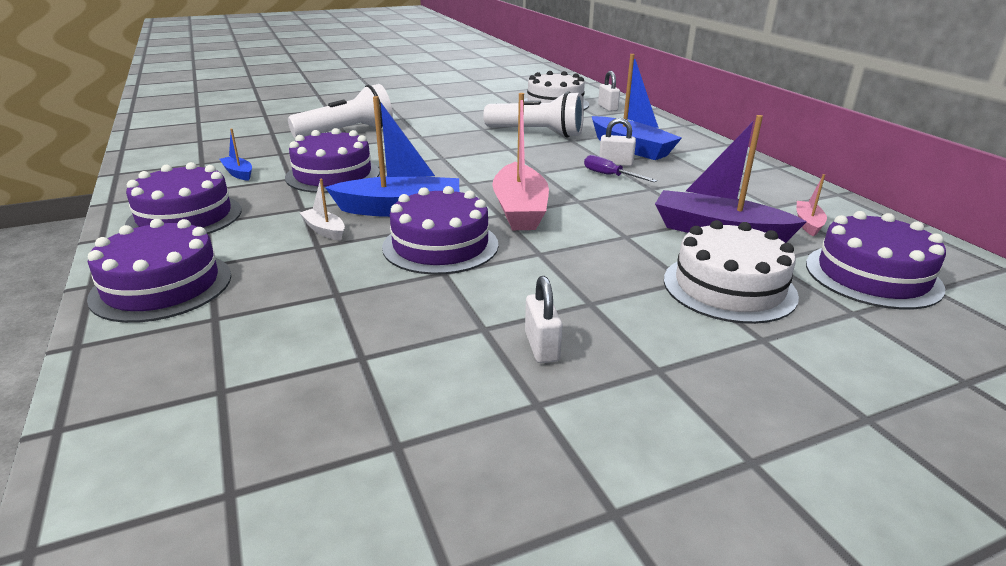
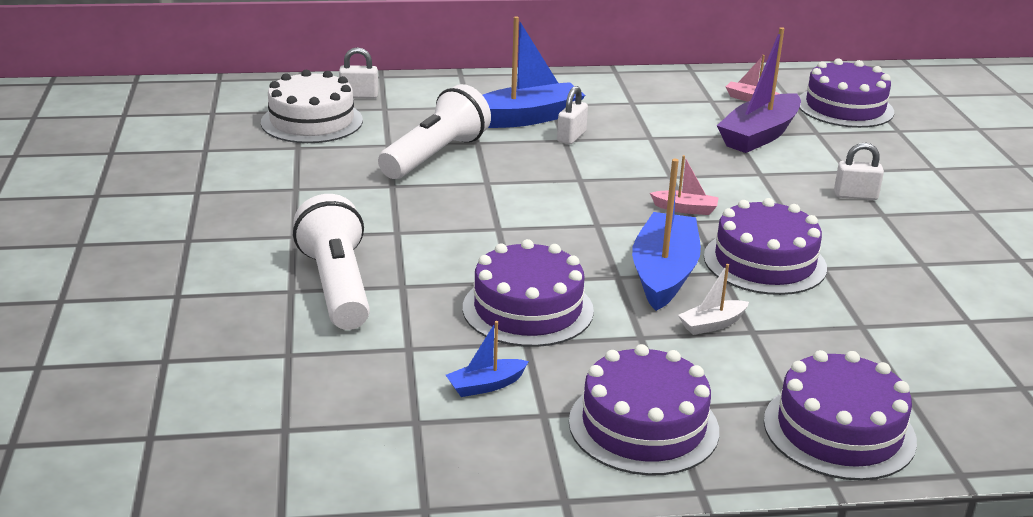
camera: 75 degrees left, 0 degrees up
(520, 210) = (685, 209): pink boat -> pink boat, size x0.47
(542, 347) = (948, 245): white padlock -> white padlock (855, 196)
(610, 176) = (606, 147): purple screwdriver -> none
(729, 287) = (859, 158): white cake -> none

